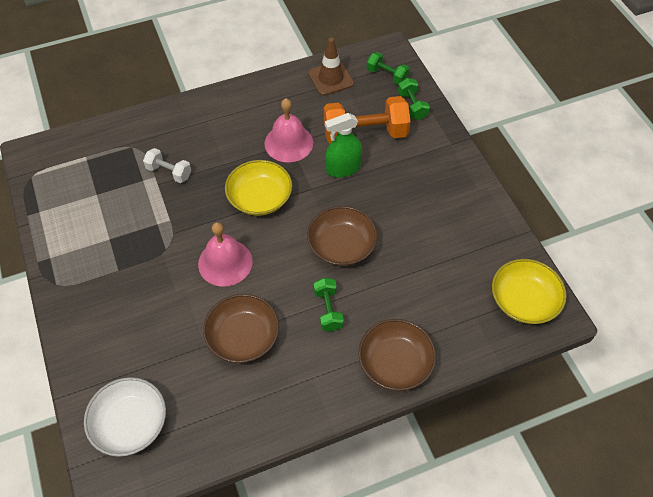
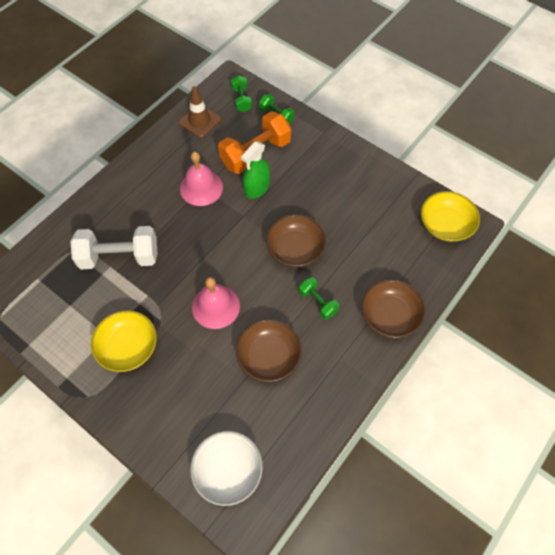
camera: 30 degrees left, 5 degrees up
(169, 172) = (119, 257): white dumbbell -> white dumbbell, size x1.89
(260, 198) = (208, 242): yellow bowl -> yellow bowl (128, 347)
(387, 75) = (241, 100): green dumbbell -> green dumbbell turned 75 degrees clockwise

